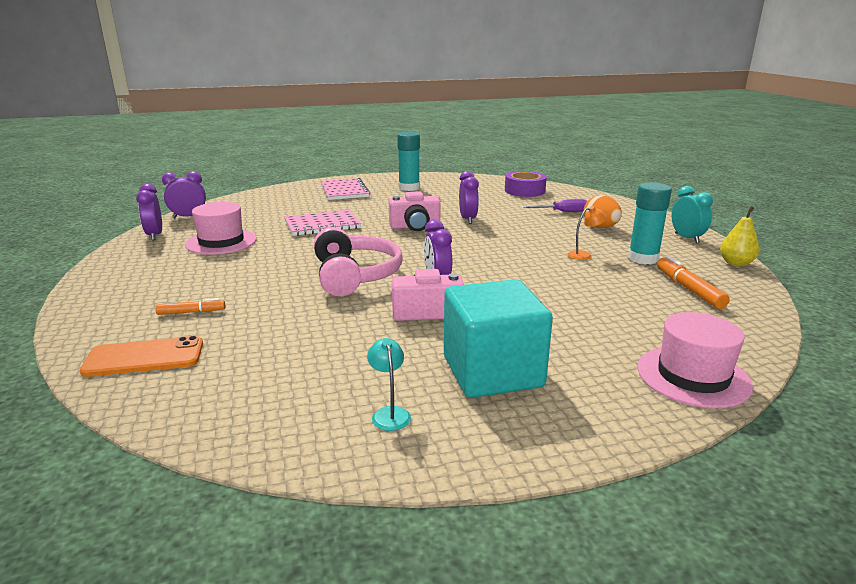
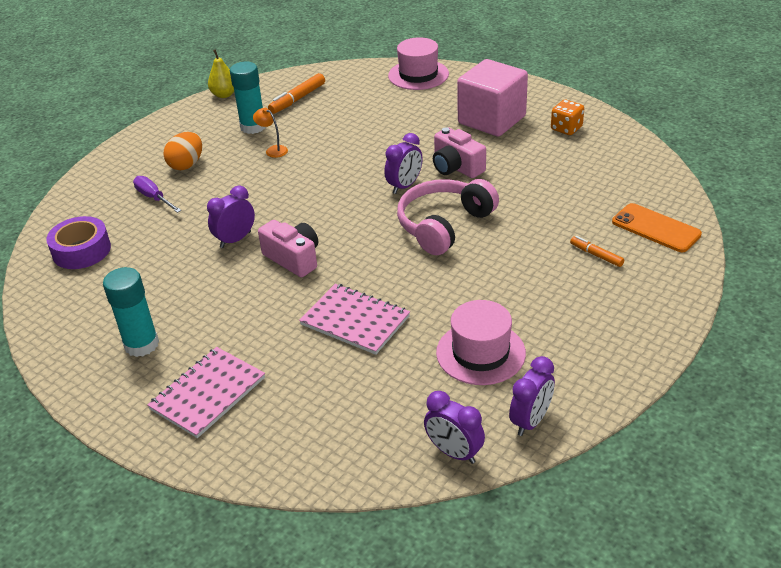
camera: 125 degrees left, 15 degrees up
(389, 413) = (566, 129): turquoise lamp -> orange dice
(492, 372) = (491, 120): turquoise cube -> pink cube
(686, 238) = (179, 122): turquoise clock -> none

